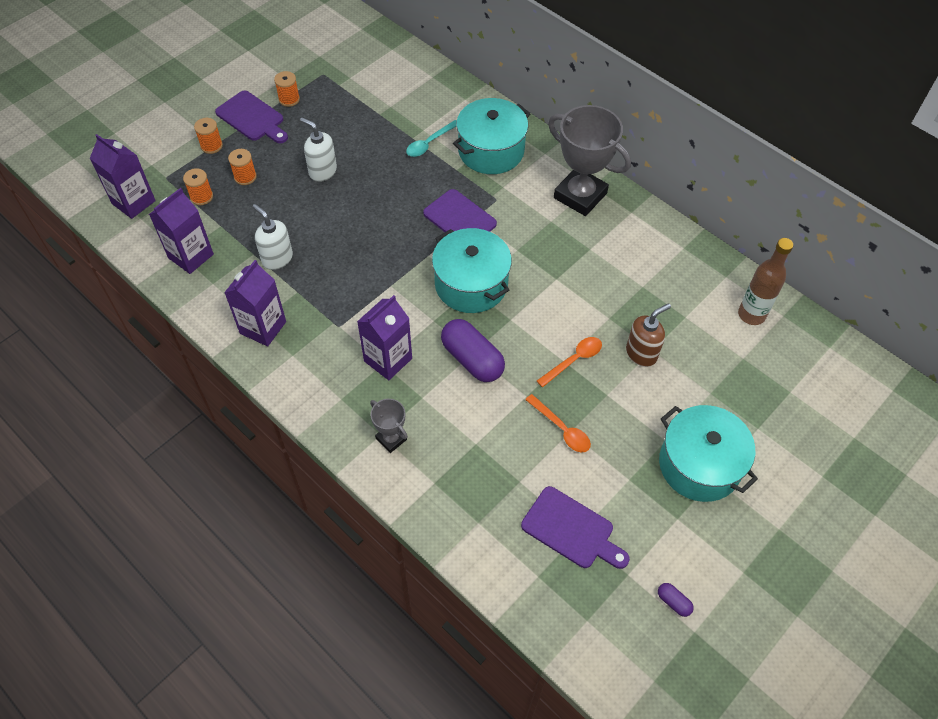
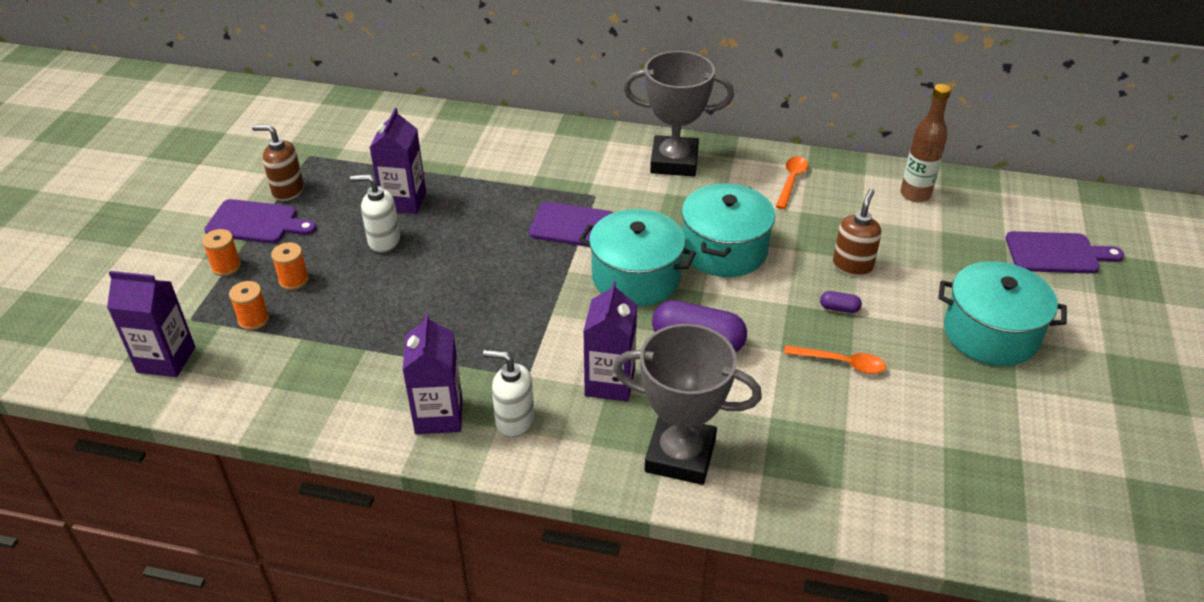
camera: 30 degrees left, 15 degrees down
(191, 256) = (288, 383): purple carton -> purple carton (403, 201)
(277, 258) = (399, 342): white soap dispenser -> white soap dispenser (514, 421)
(289, 99) = (287, 191): orange spool -> brown soap dispenser
(391, 439) = (680, 455): grey trophy -> grey trophy, size x2.05
(429, 143) = (482, 174): turquoise spoon -> none
(491, 151) = (552, 157): turquoise pot -> turquoise pot (724, 250)
(571, 530) = (935, 447): purple cutting board -> purple cutting board (1057, 253)
(573, 360) = (796, 299): orange spoon -> orange spoon (791, 181)
(673, 602) = (1084, 461): purple capsule -> purple capsule (839, 308)

